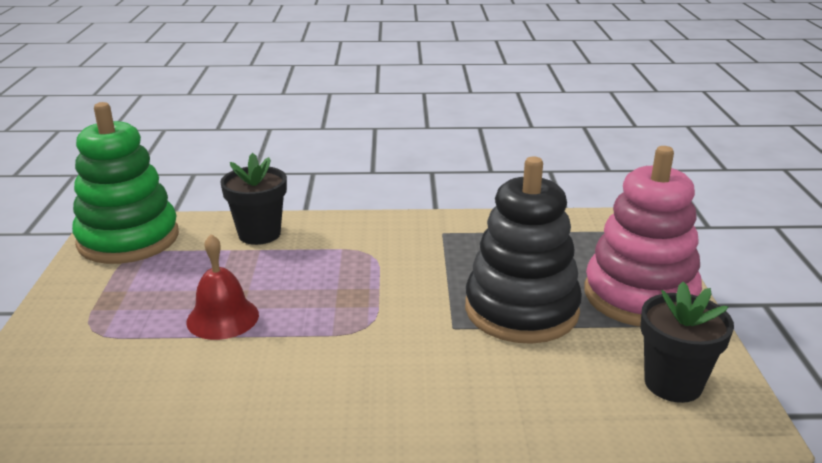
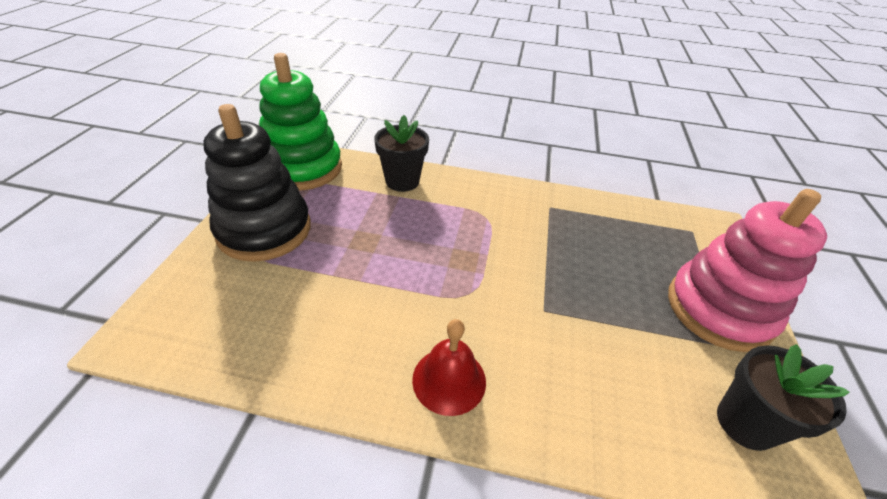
camera: 10 degrees right, 15 degrees up
(222, 318) = (355, 259): red bell -> red bell (449, 380)
(521, 310) = (607, 303): black stacking toy -> black stacking toy (264, 230)

